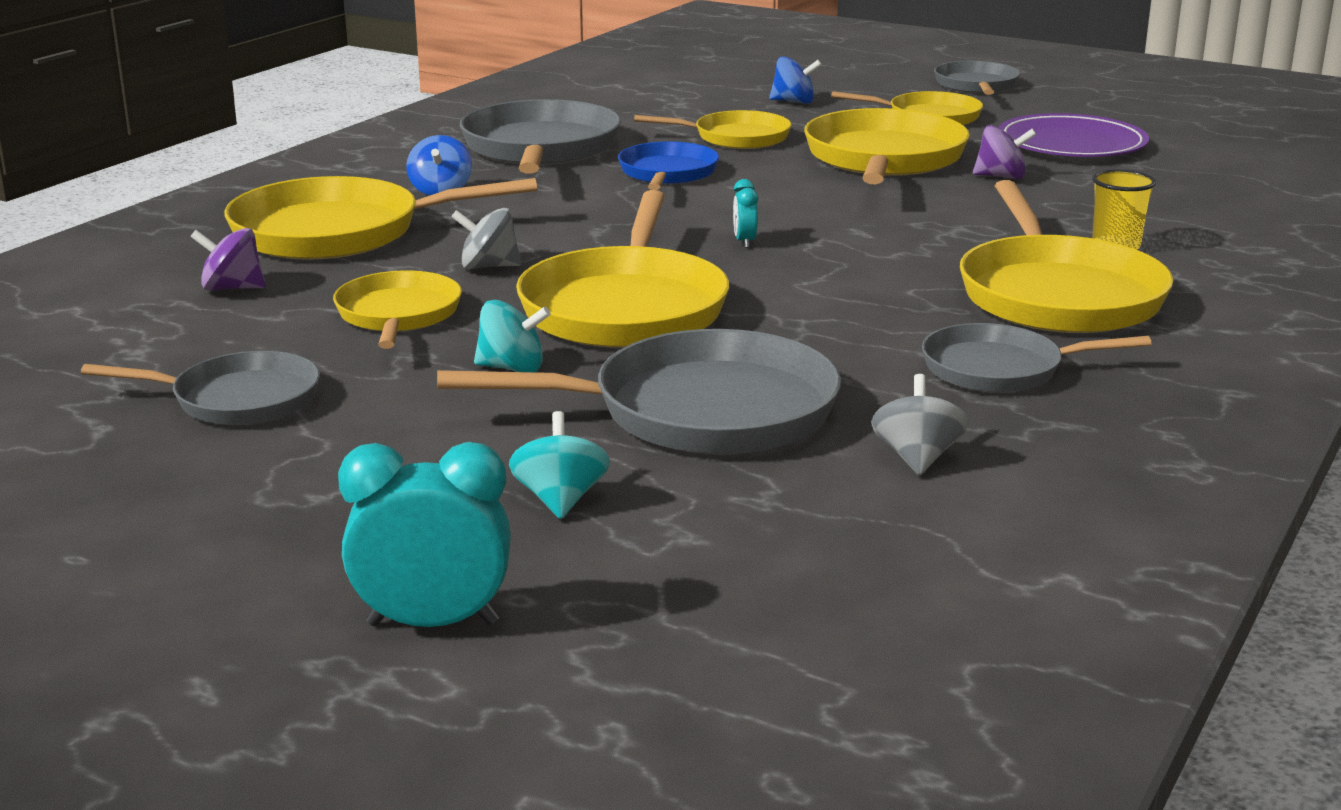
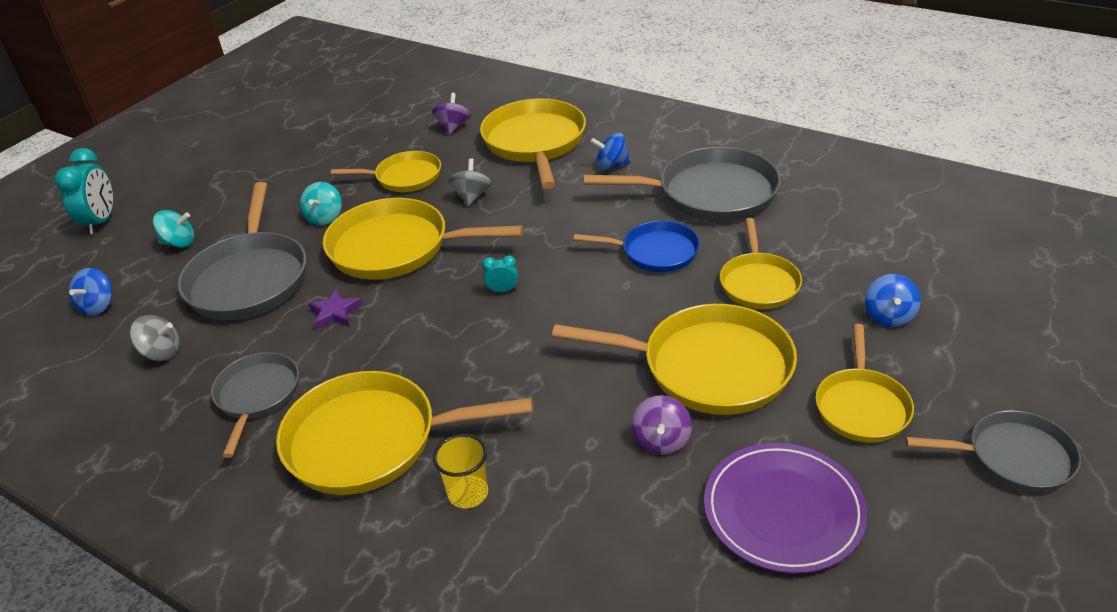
camera: 95 degrees right, 15 degrees up
(238, 399) = (317, 151): grey pan -> none
(783, 552) = (98, 306): none -> blue spinning top
(798, 336) = (335, 313): none -> purple star

